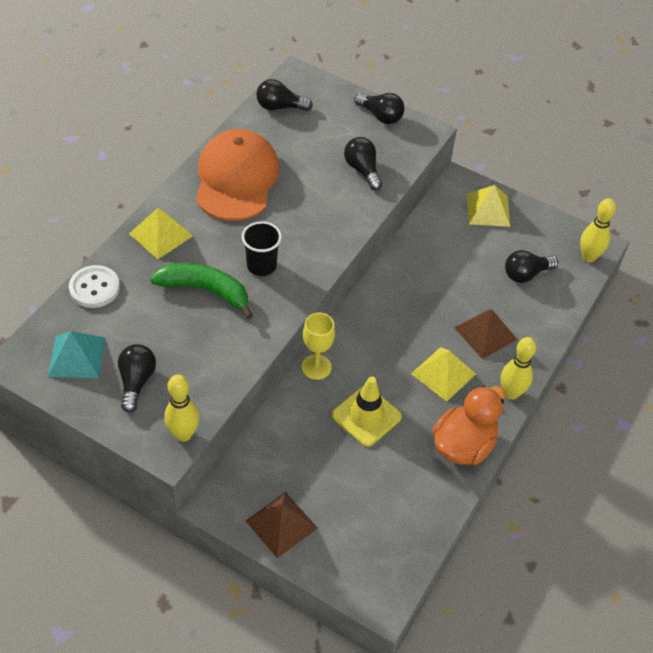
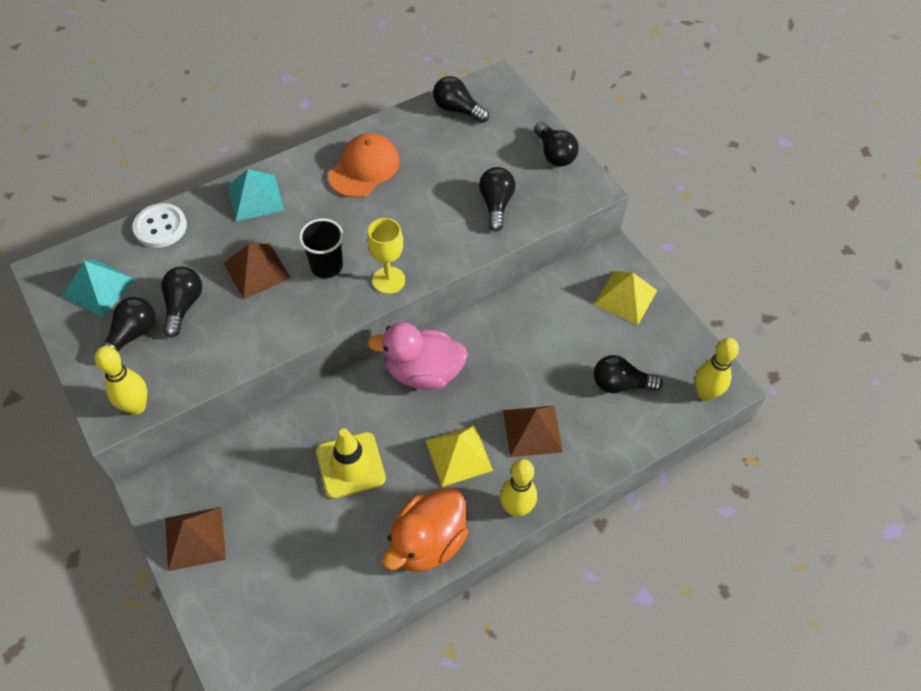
camera: 30 degrees right, 5 degrees up
(161, 234) = (255, 198): yellow pyramid -> turquoise pyramid
(163, 342) = (183, 305): none -> black light bulb
(205, 291) = (257, 270): green banana -> brown pyramid
(236, 179) = (364, 168): orange cap -> orange cap, size x0.66
(316, 367) = (336, 392): yellow goblet -> yellow goblet (388, 280)
(374, 325) = (423, 372): none -> pink duck
(463, 445) = (427, 542): orange duck -> orange duck turned 150 degrees clockwise

